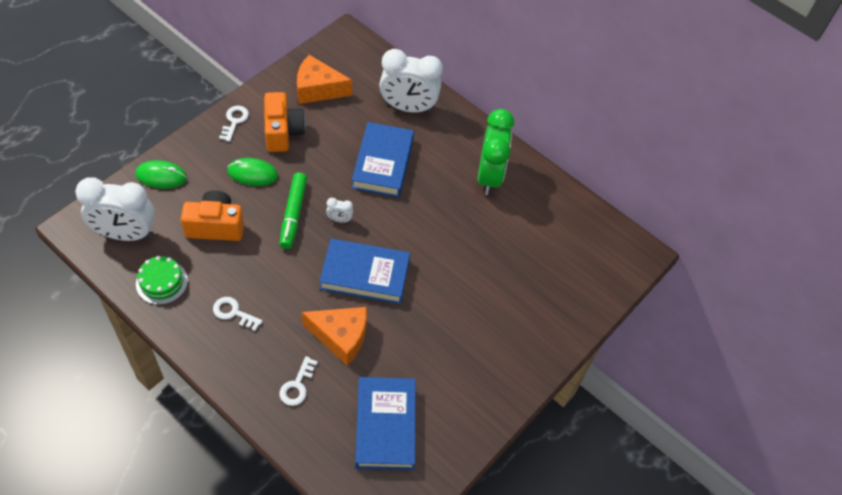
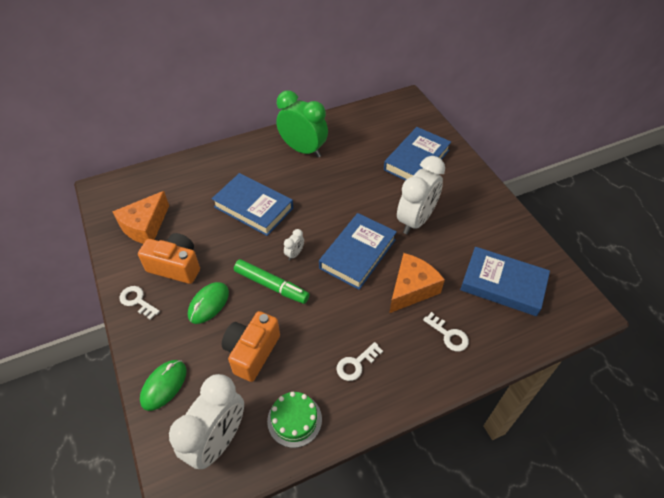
camera: 60 degrees left, 5 degrees down
(408, 107) = (207, 174): white clock -> white clock (415, 220)
(535, 293) = (416, 160): none -> blue book

